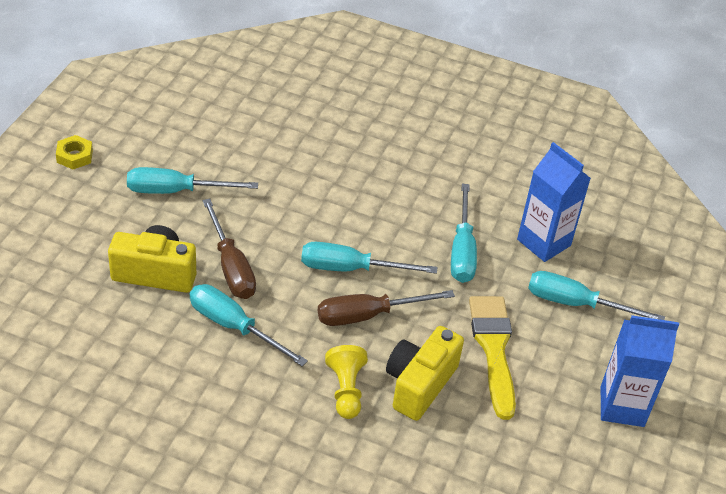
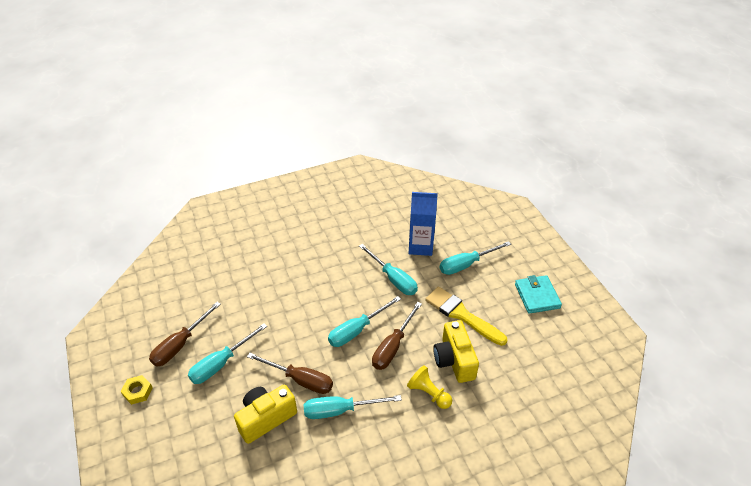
camera: 40 degrees left, 0 degrees up
(160, 144) = (180, 344): none -> brown screwdriver
(622, 406) = (537, 296): blue carton -> turquoise wallet

